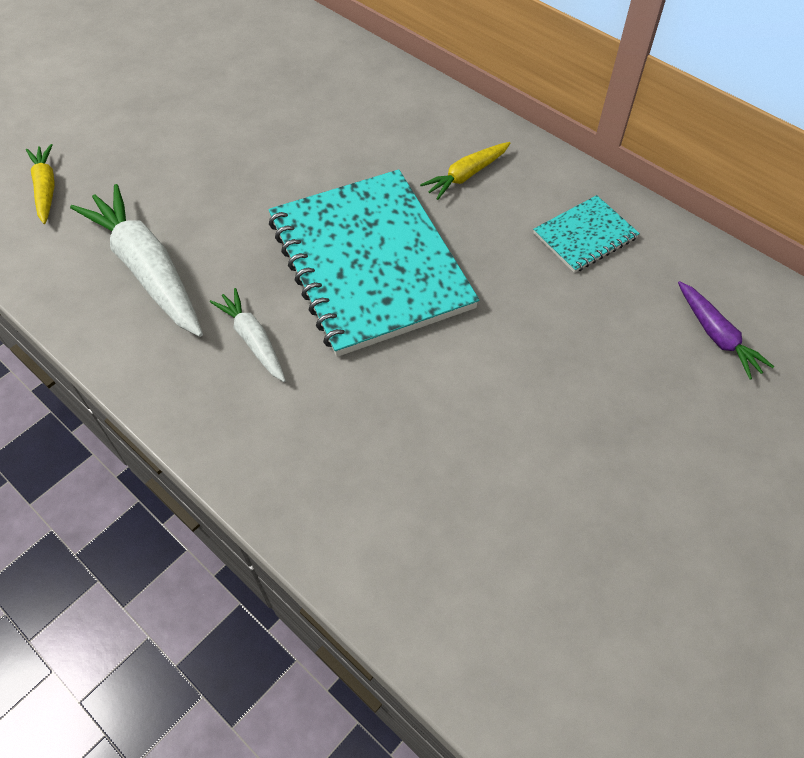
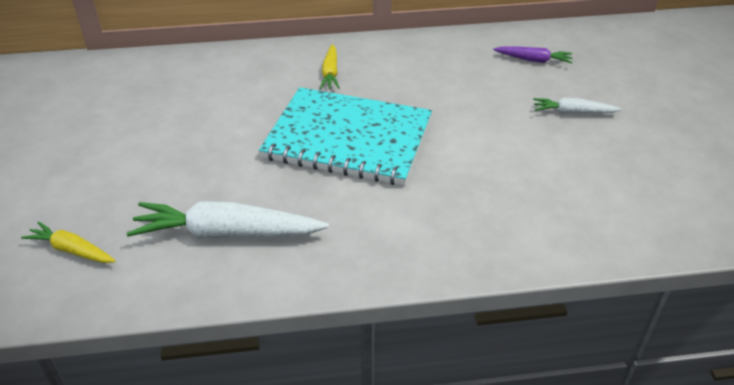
camera: 50 degrees left, 15 degrees down
(253, 340) = (349, 214): white carrot -> white carrot (573, 112)
(585, 236) = (425, 61): turquoise notebook -> none

